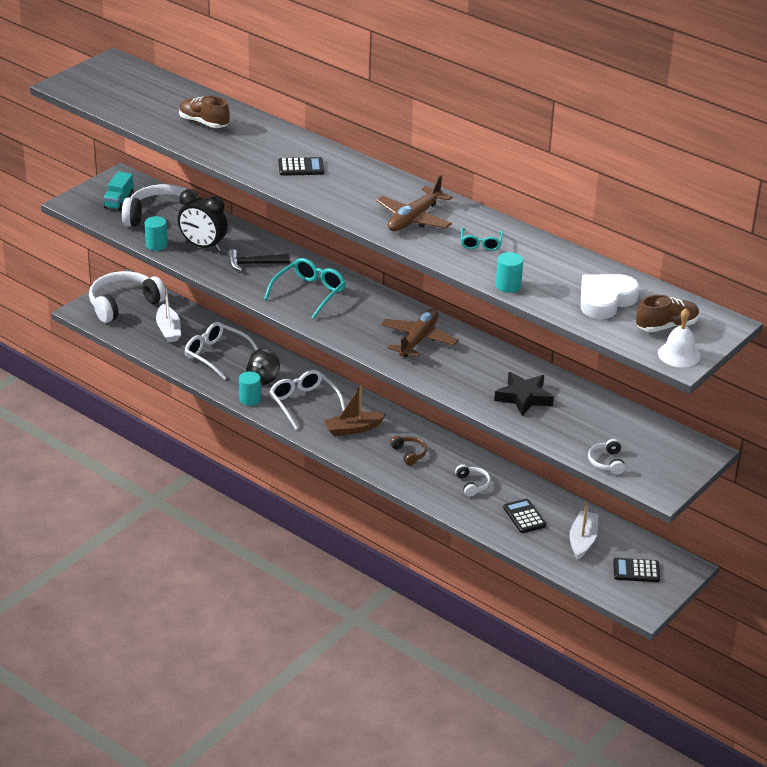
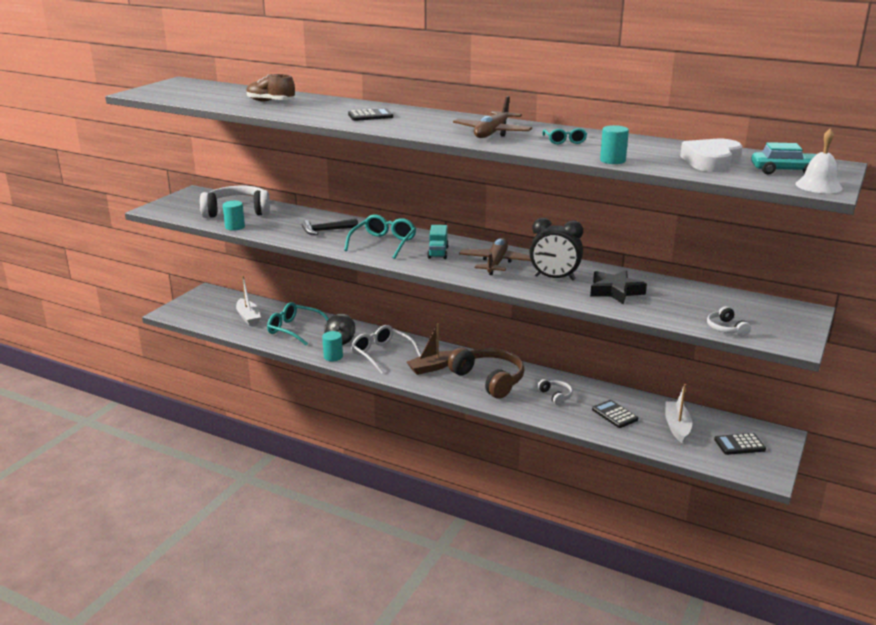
camera: 10 degrees left, 10 degrees down
(119, 201) = (195, 205): turquoise truck -> turquoise truck (438, 252)
(124, 304) = (206, 304): white headphones -> none
(203, 246) = (277, 224): black clock -> black clock (554, 278)
(216, 355) = (294, 329): white glasses -> turquoise glasses
(409, 454) = (489, 379): brown headphones -> brown headphones, size x2.19
(666, 326) = (785, 171): brown shoe -> turquoise car

